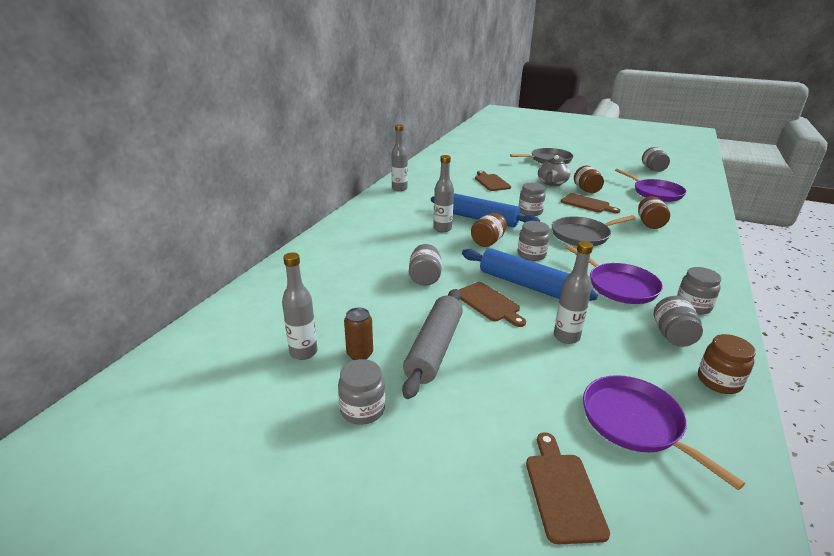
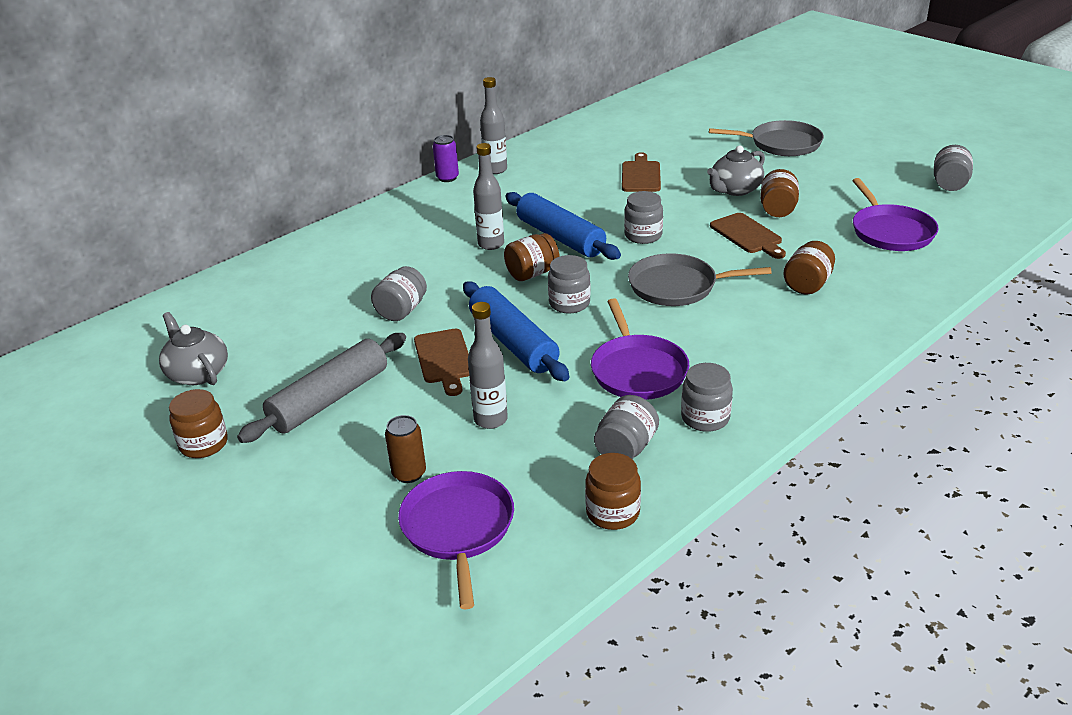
camera: 25 degrees right, 5 degrees up
(303, 352) = (197, 373): grey bottle -> grey teapot
(360, 354) = (249, 387): brown can -> brown can (409, 473)
(362, 409) = (204, 444): grey jar -> brown jar
(372, 196) = (447, 178): none -> purple can
(563, 492) = (313, 566): brown cutting board -> none

